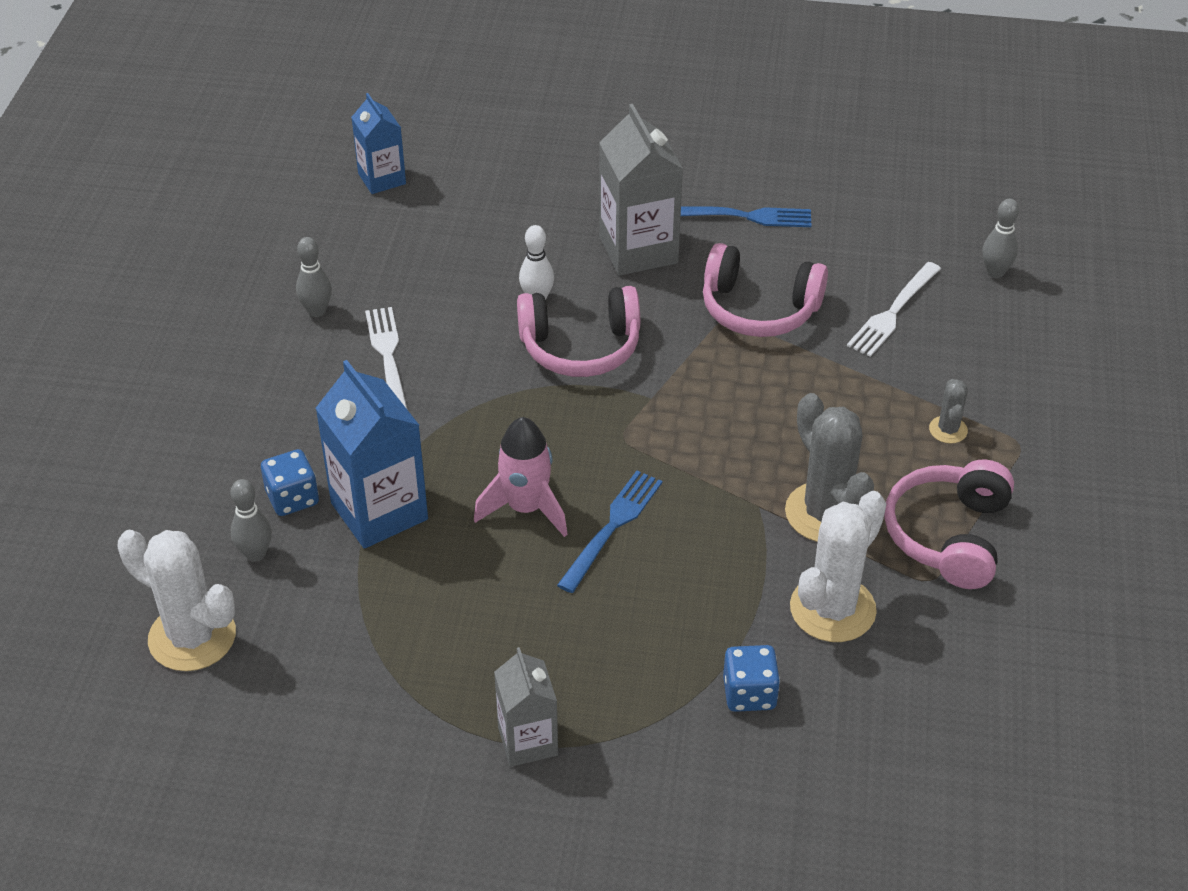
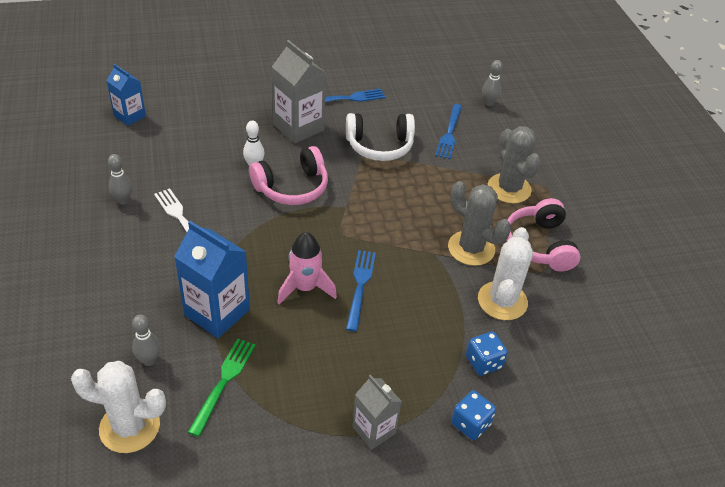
camera: 25 degrees left, 0 degrees up
(292, 498) = (158, 318): blue dice -> blue dice (470, 424)
(344, 612) = (224, 382): none -> green fork
(759, 309) = (379, 146): pink headphones -> white headphones
(893, 312) = (449, 133): white fork -> blue fork
(948, 430) = (509, 188): grey cactus -> grey cactus, size x2.05

